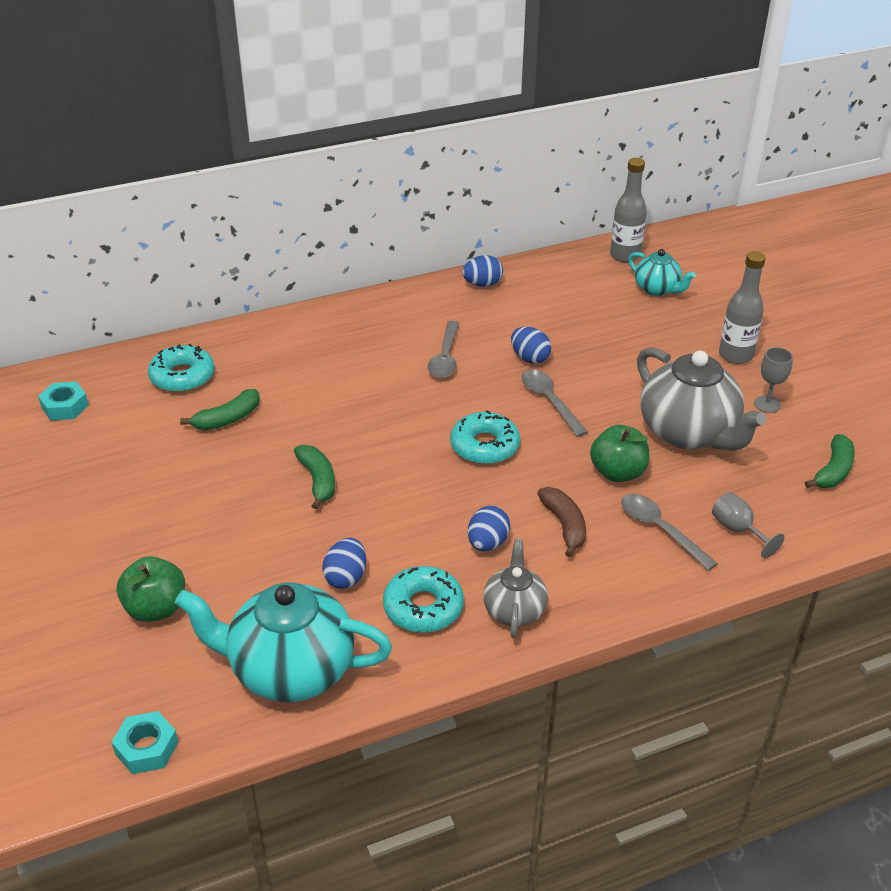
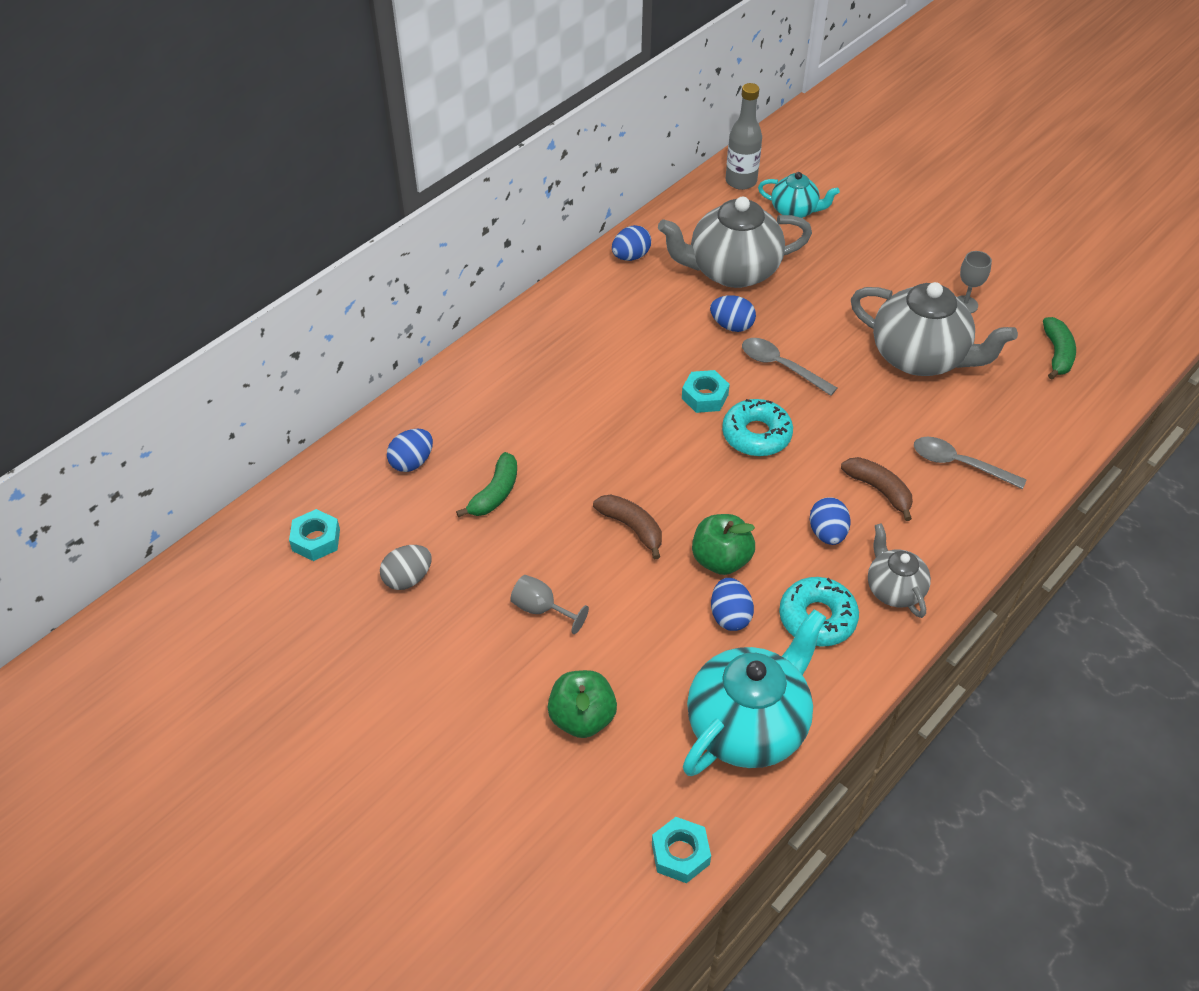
camera: 25 degrees left, 10 degrees up
(108, 456) = (408, 578): none -> grey egg
(182, 376) = (412, 462): turquoise donut -> blue egg
(290, 670) = (748, 726): turquoise teapot -> turquoise teapot turned 150 degrees clockwise
(318, 481) = (632, 528): green banana -> brown banana
(445, 357) = (654, 351): grey spoon -> none
(462, 403) = (705, 396): none -> turquoise nut
(563, 318) = (732, 271): none -> grey teapot
(617, 472) = (888, 420): green apple -> green apple (721, 560)
(735, 355) = (907, 262): grey bottle -> none
(738, 530) = (1020, 440): grey goblet -> grey goblet (541, 609)

